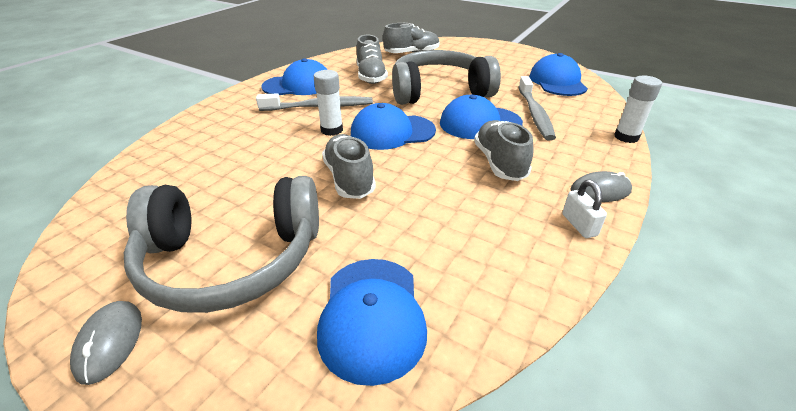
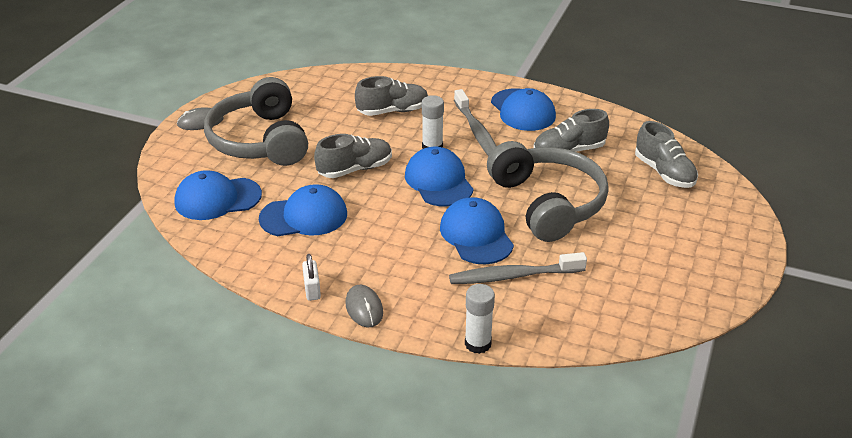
camera: 80 degrees right, 0 degrees up
(499, 163) = (398, 248): grey shoe -> grey shoe (393, 111)
(557, 82) = (626, 302): blue cap -> blue cap (304, 216)
(579, 225) = (312, 289): white padlock -> white padlock turned 75 degrees counterclockwise

